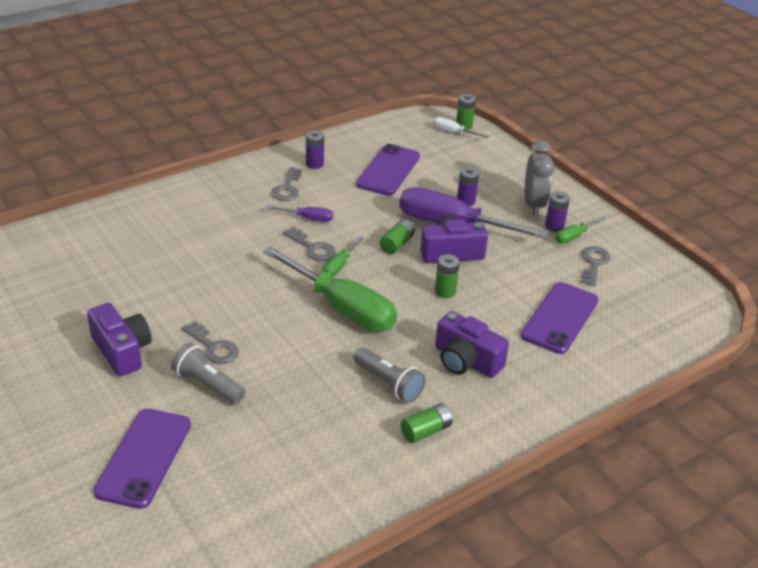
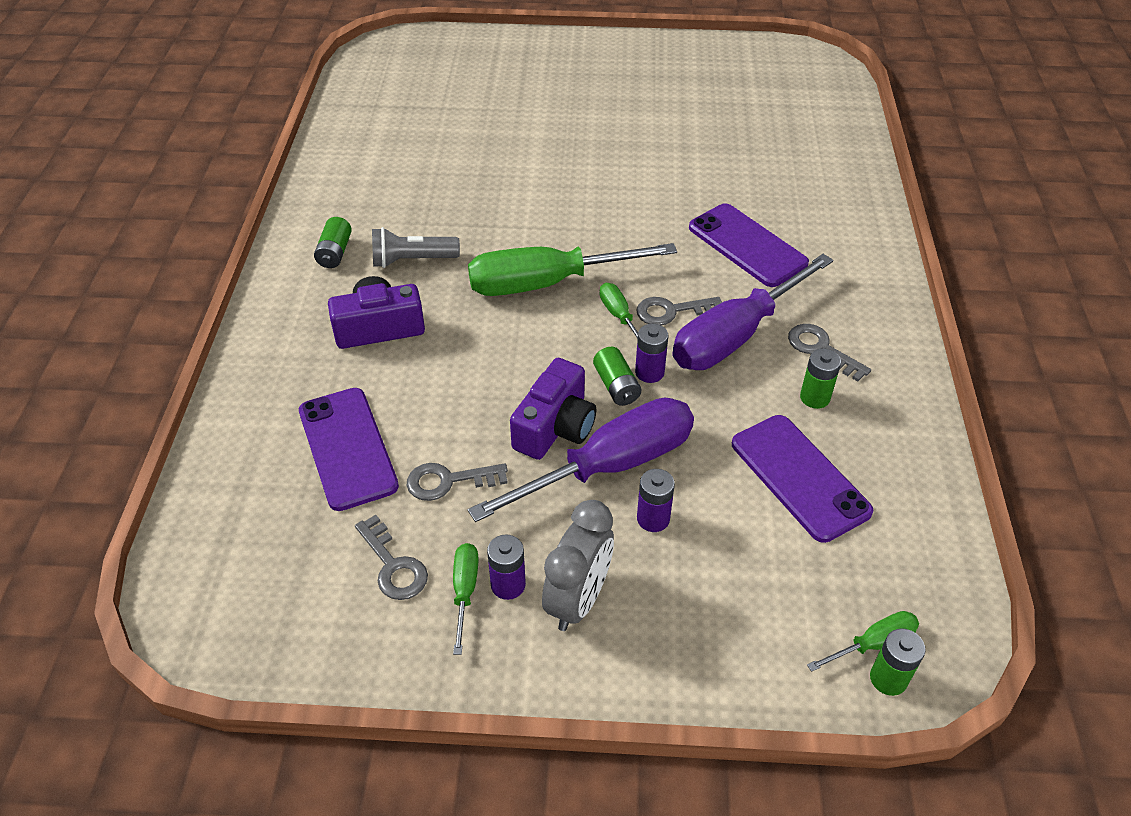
camera: 130 degrees right, 10 degrees up
(122, 351) = (620, 135): purple camera -> none
(144, 457) = (485, 108): purple phone -> purple phone (747, 245)
(208, 384) = (529, 162): grey flashlight -> none
(213, 347) = (574, 182): grey key -> grey key (448, 481)
(308, 218) = (736, 335): purple screwdriver -> purple screwdriver, size x2.24
(314, 164) = (869, 405): purple battery -> purple battery (649, 372)
(445, 291) = (492, 376): green battery -> green battery (814, 398)
(453, 132) = (873, 644): white screwdriver -> green screwdriver
(533, 205) = (578, 600): grey clock -> grey clock turned 105 degrees counterclockwise

